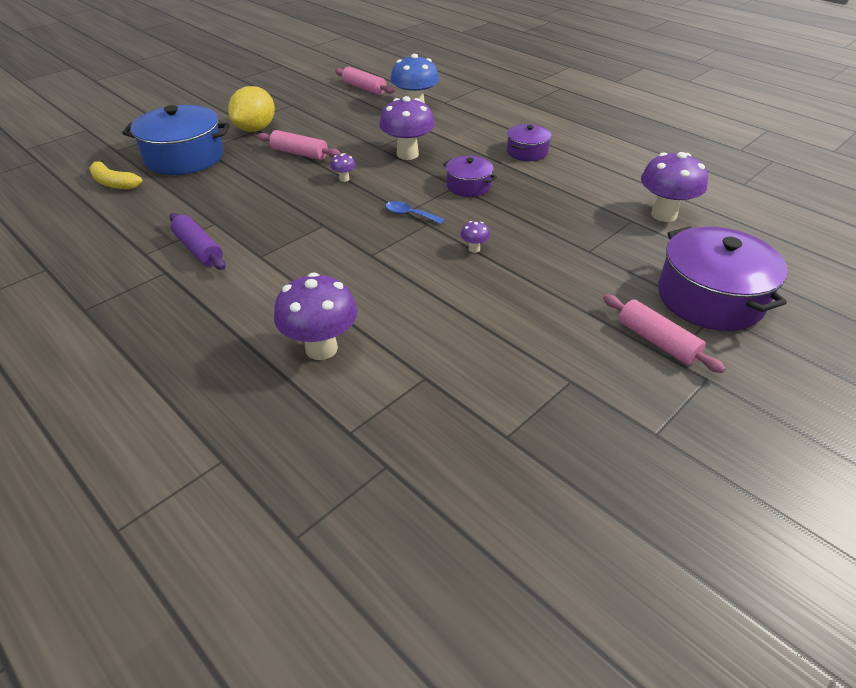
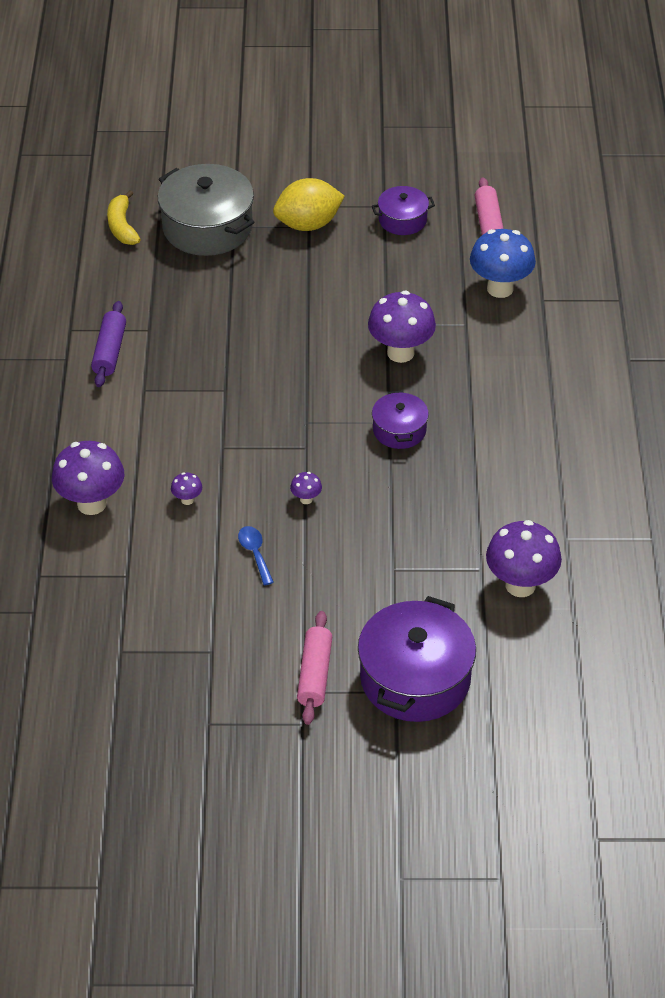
camera: 45 degrees right, 5 degrees up
(184, 157) = (207, 227): blue pot -> grey pot
(299, 153) = (307, 286): pink rolling pin -> none
(344, 179) = (305, 347): purple mushroom -> purple mushroom (187, 500)
(409, 214) = (305, 427): blue spoon -> blue spoon (255, 553)
(527, 152) = (517, 426): purple pot -> purple pot (402, 220)

